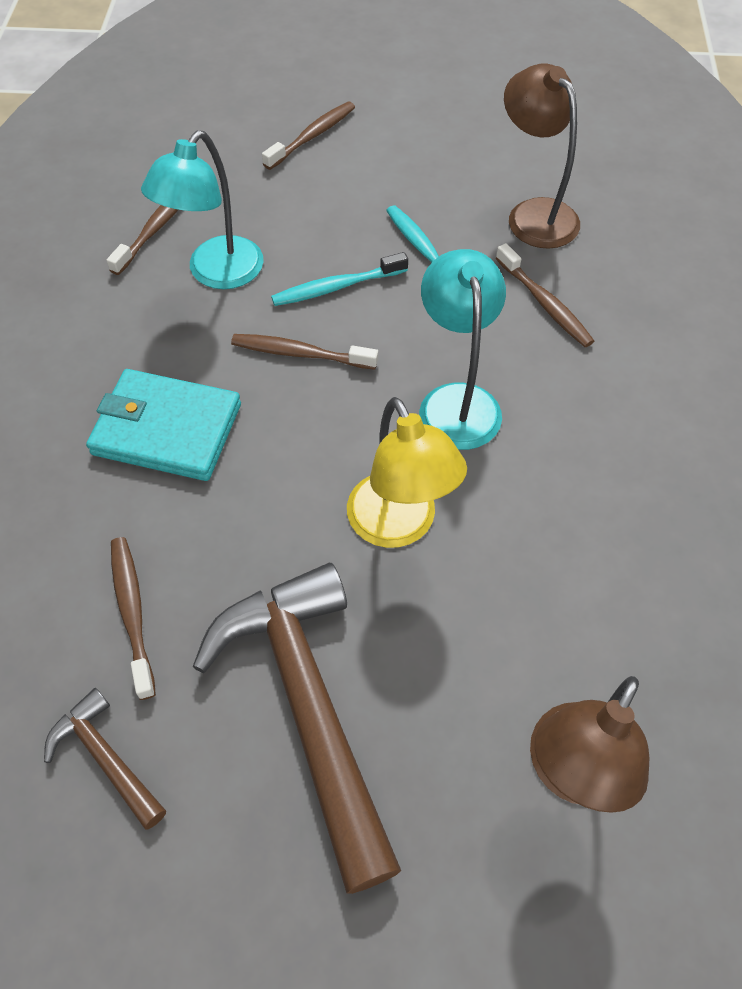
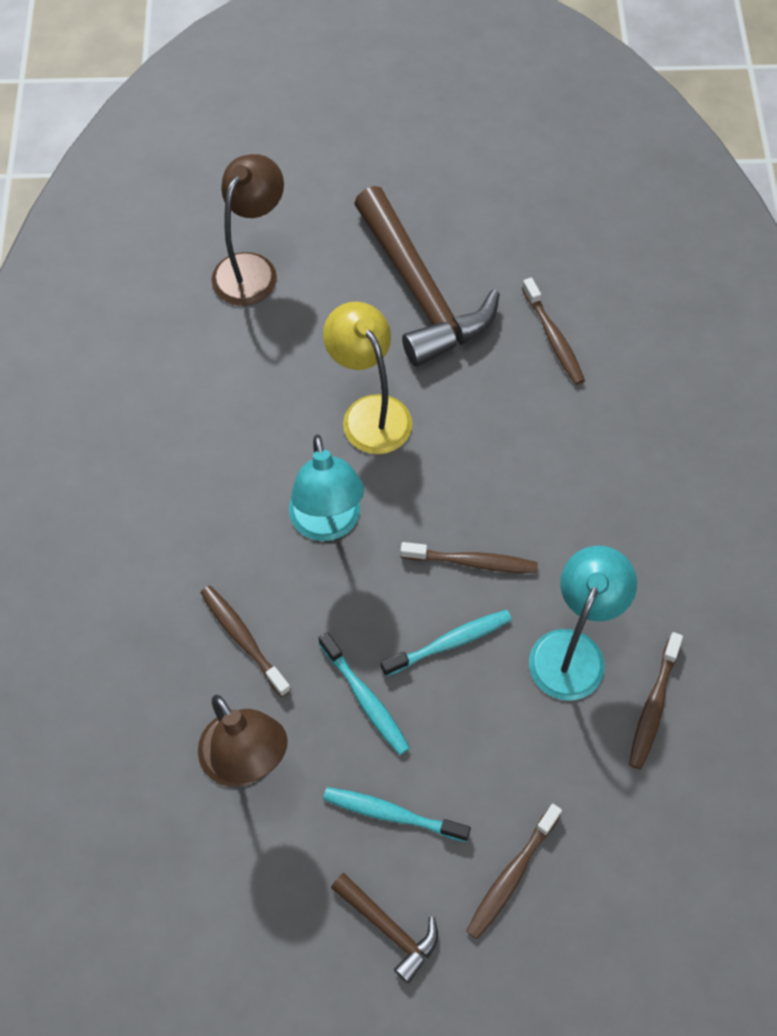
camera: 175 degrees right, 5 degrees up
(106, 758) = (542, 255): brown hammer -> brown hammer (389, 928)
(167, 429) = (571, 478): turquoise wallet -> none
(406, 175) = (392, 814): none -> turquoise toothbrush

